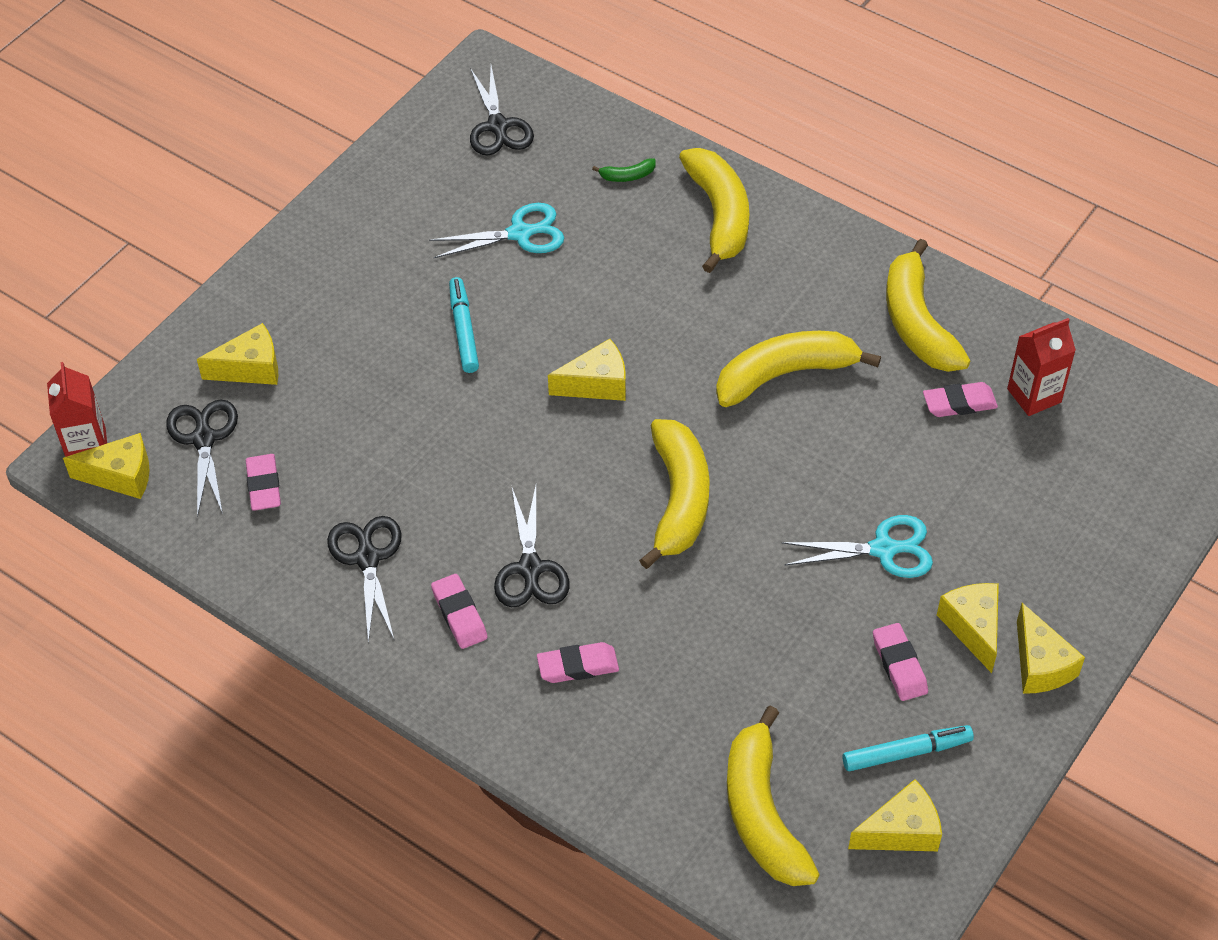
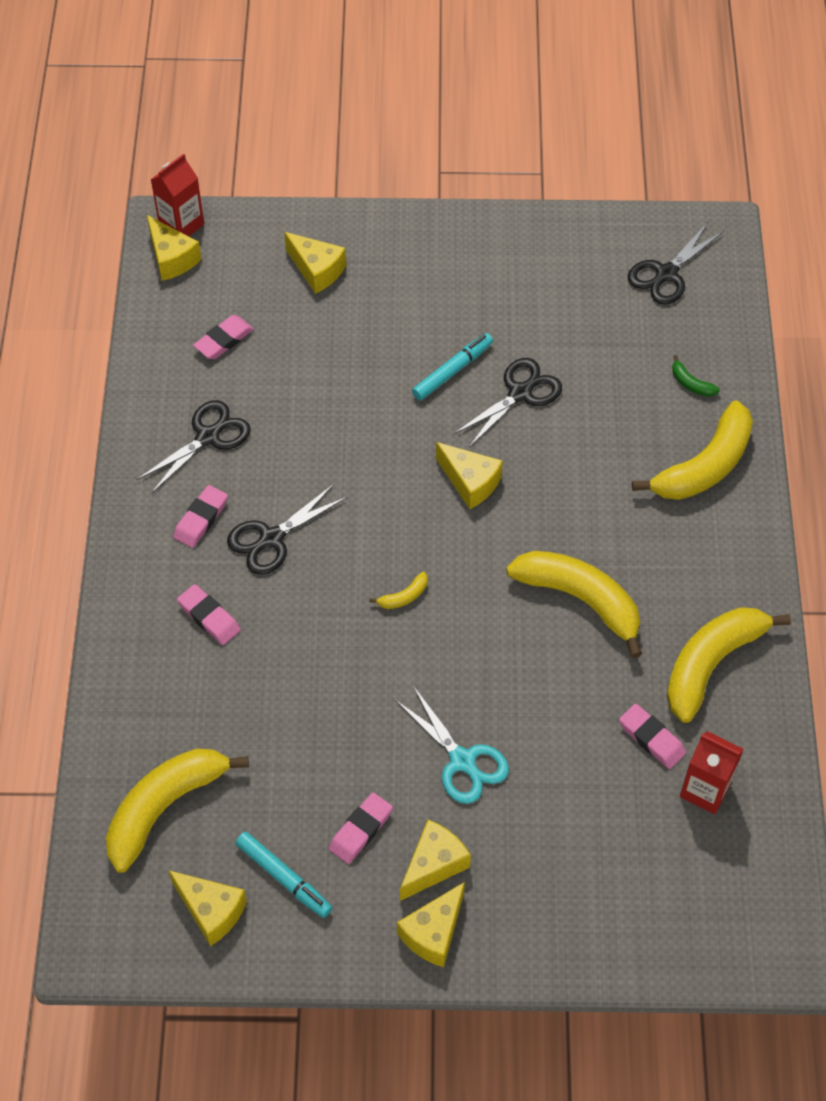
camera: 55 degrees right, 5 degrees up
(203, 438) = (237, 282): black scissors -> black scissors (520, 393)
(520, 233) = (573, 350): turquoise scissors -> none
(679, 500) = (404, 597): yellow banana -> yellow banana, size x0.40

